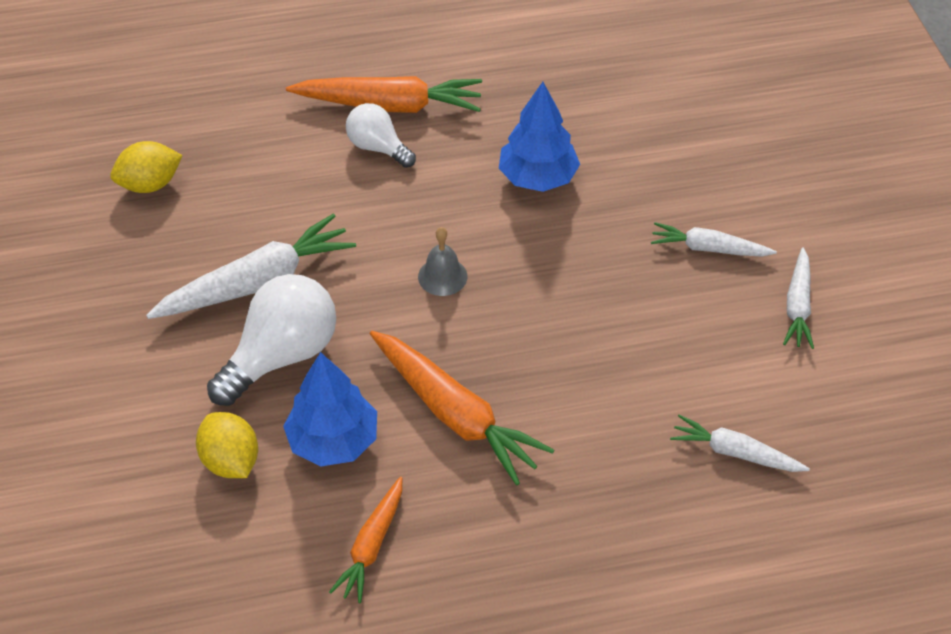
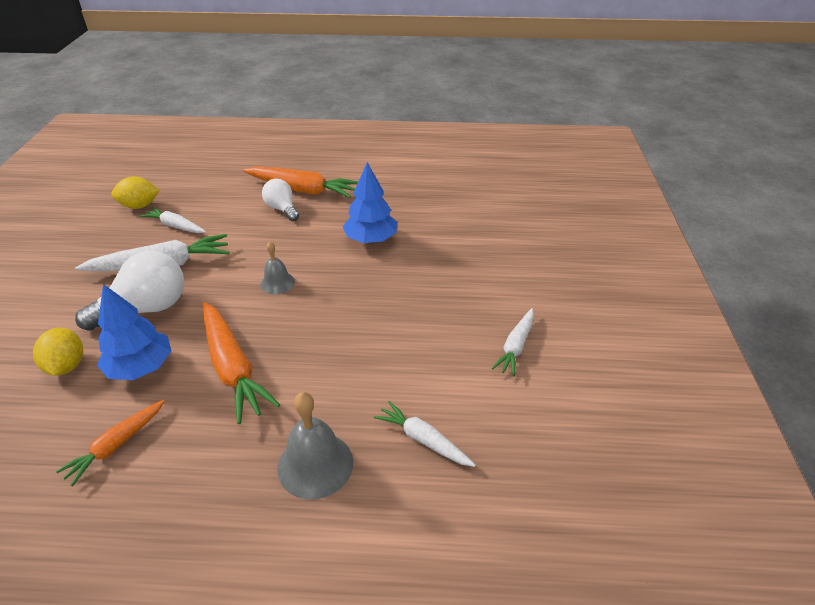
camera: 15 degrees right, 10 degrees down
(624, 511) = (315, 464): none -> grey bell
(708, 248) = (465, 299): white carrot -> white carrot (175, 226)

